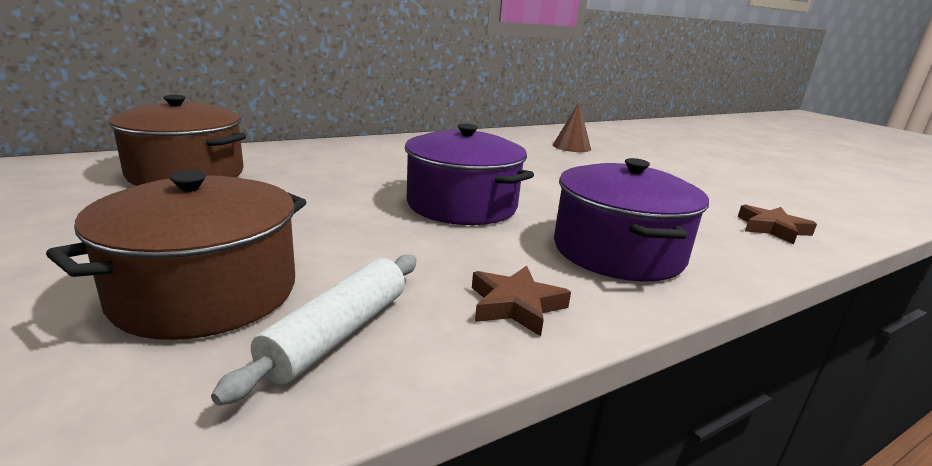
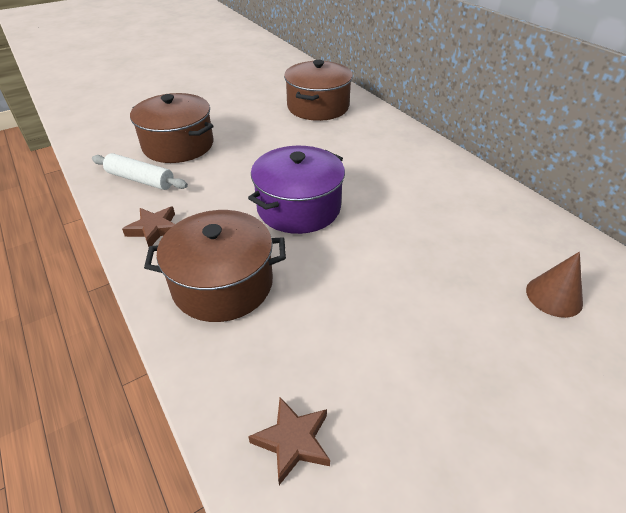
camera: 90 degrees right, 20 degrees up
(617, 251) = (223, 284): purple pot -> brown pot

